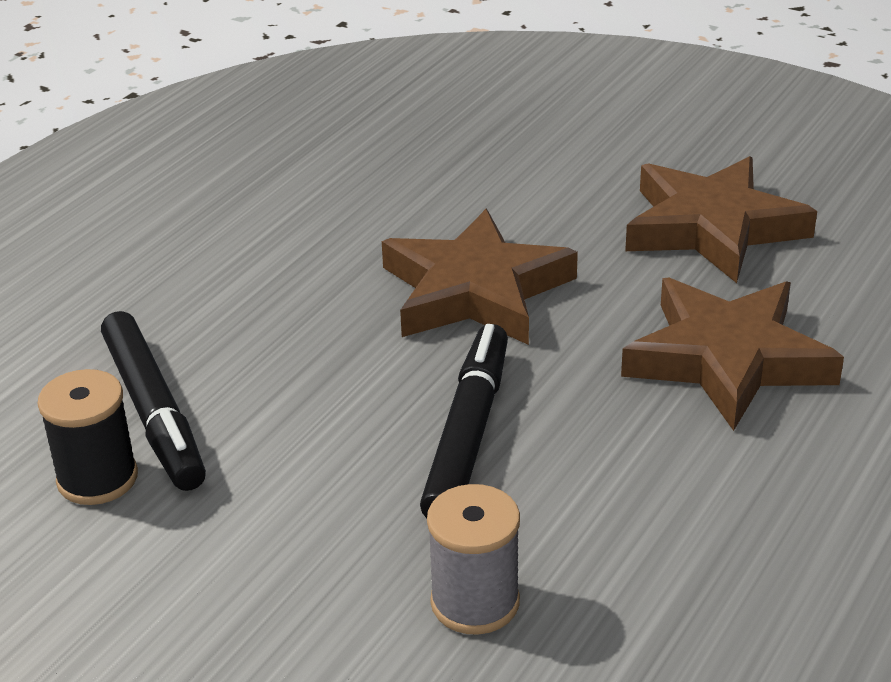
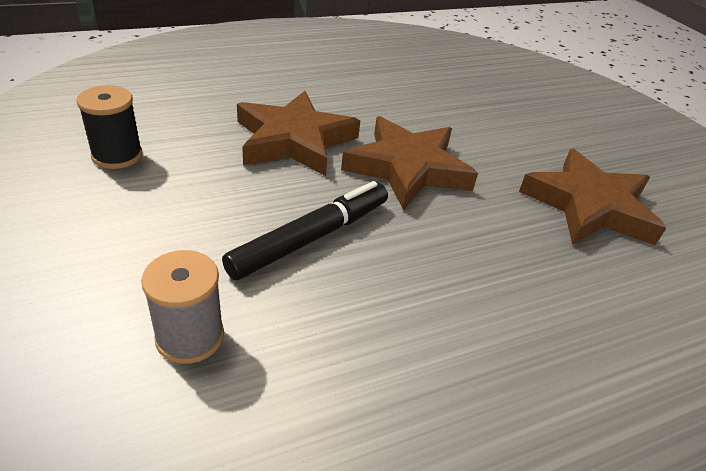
camera: 30 degrees right, 5 degrees up
(154, 412) = (182, 141): black marker -> none
(728, 359) = (517, 286): brown star -> brown star (294, 140)

